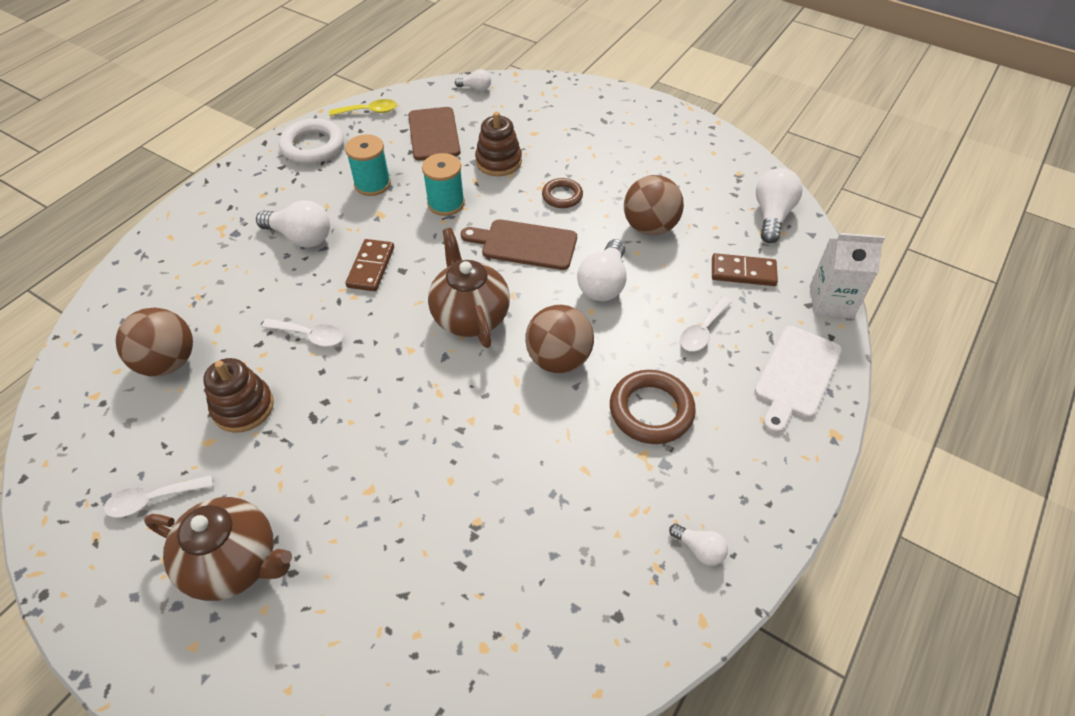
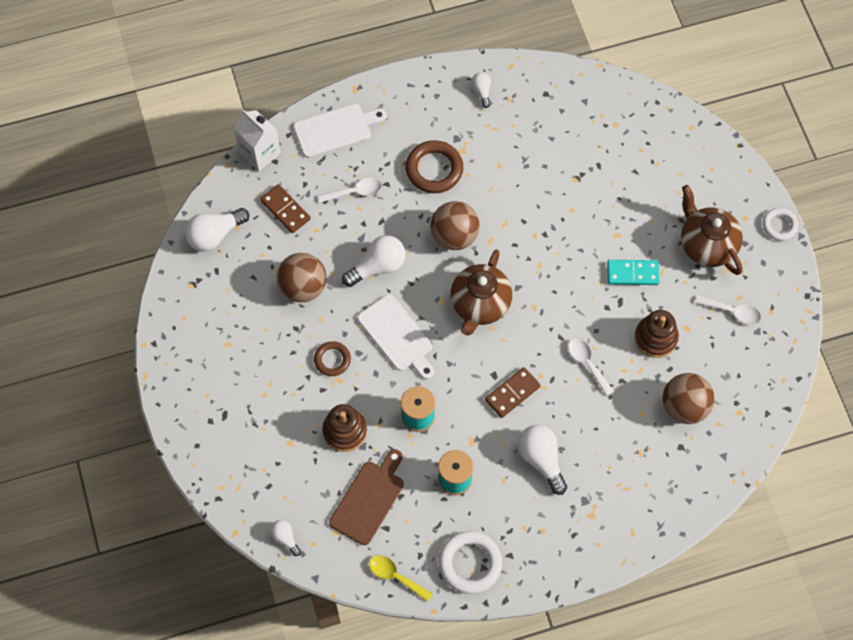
camera: 140 degrees left, 15 degrees up
(128, 674) = (779, 225): none -> white ring
(317, 458) = (632, 273): none -> turquoise domino
(524, 244) = (397, 336): brown cutting board -> white cutting board

